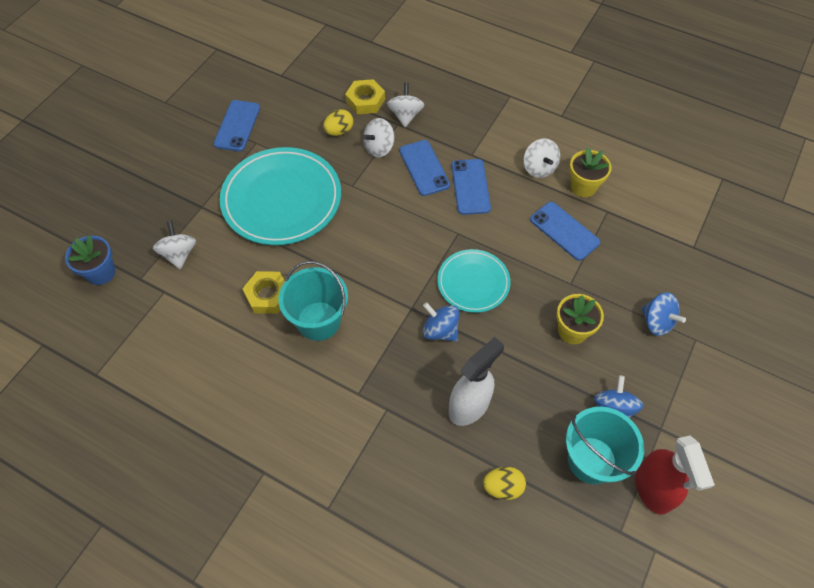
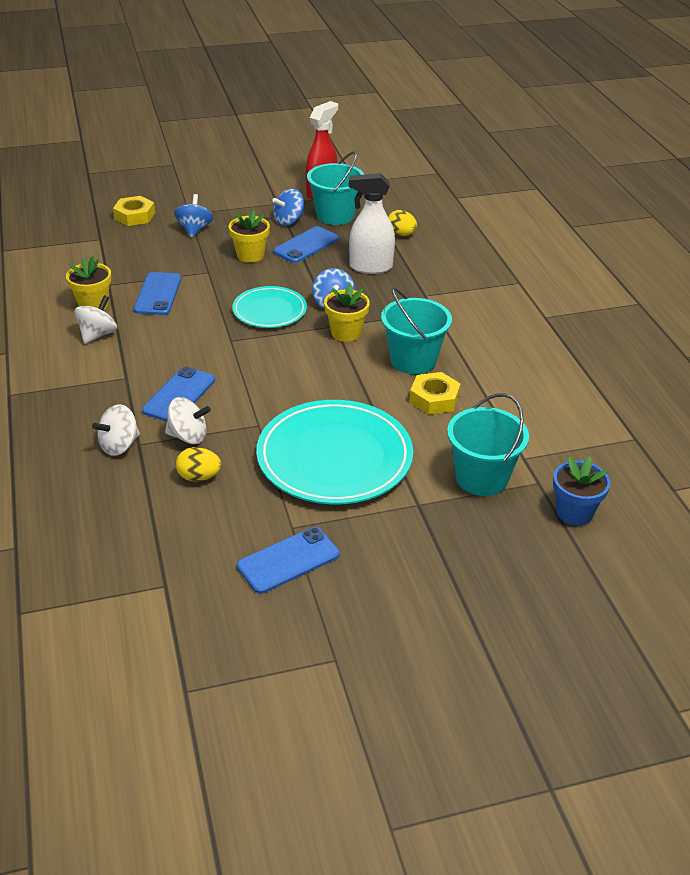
camera: 135 degrees left, 20 degrees down
(179, 254) = (481, 478): white spinning top -> turquoise bucket
(365, 100) = (129, 487): yellow nut -> yellow nut (134, 216)
(395, 307) = (346, 333): none -> yellow flower pot
(470, 187) = (169, 359): blue phone -> blue phone (306, 245)

